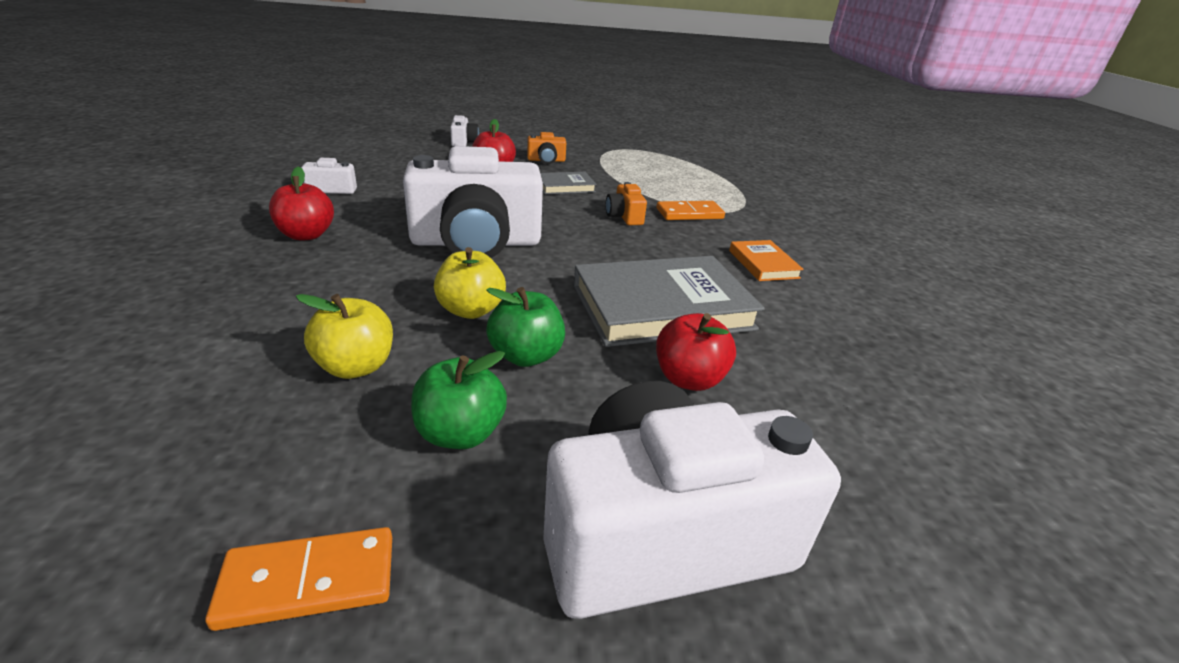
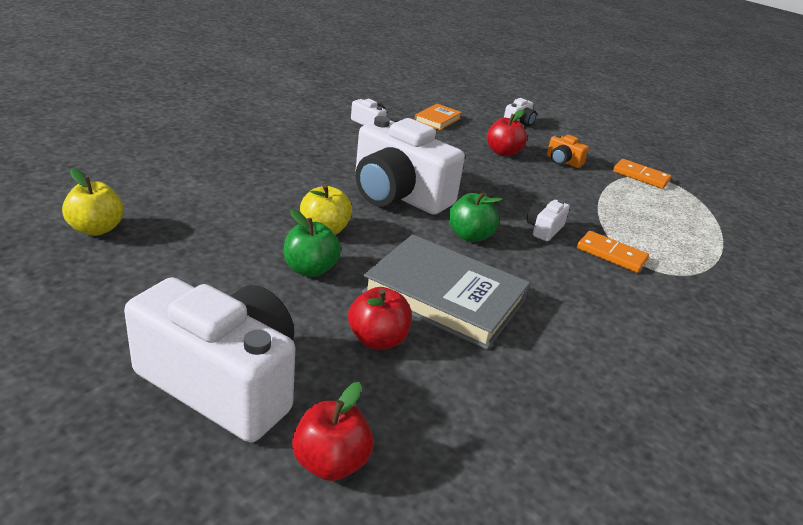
camera: 45 degrees right, 0 degrees up
(306, 235) = (311, 146): red apple -> red apple (330, 462)
(308, 581) = (87, 291): orange domino -> orange domino (641, 176)
(356, 366) = (226, 225): yellow apple -> yellow apple (96, 229)
(460, 433) = (218, 281): green apple -> green apple (470, 236)
(565, 186) = (539, 187): grey book -> none
(624, 217) = (544, 229): orange camera -> white camera
(763, 264) = (596, 320): orange book -> orange book (437, 119)

